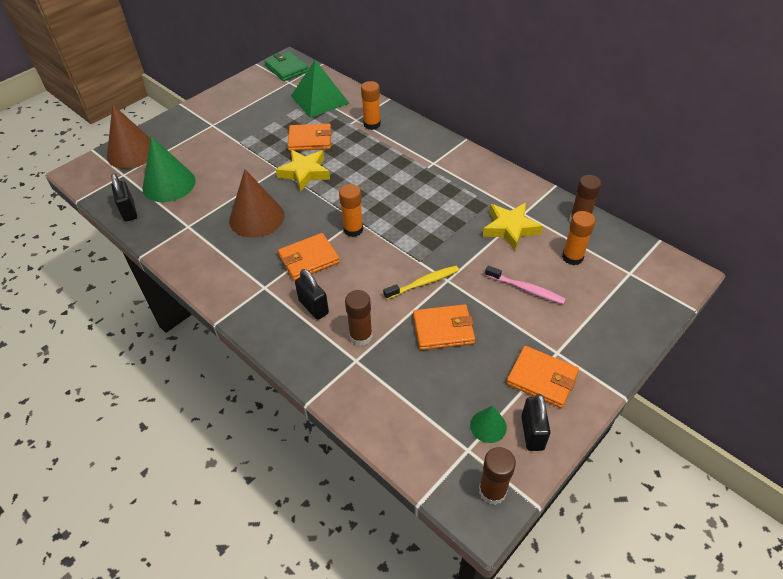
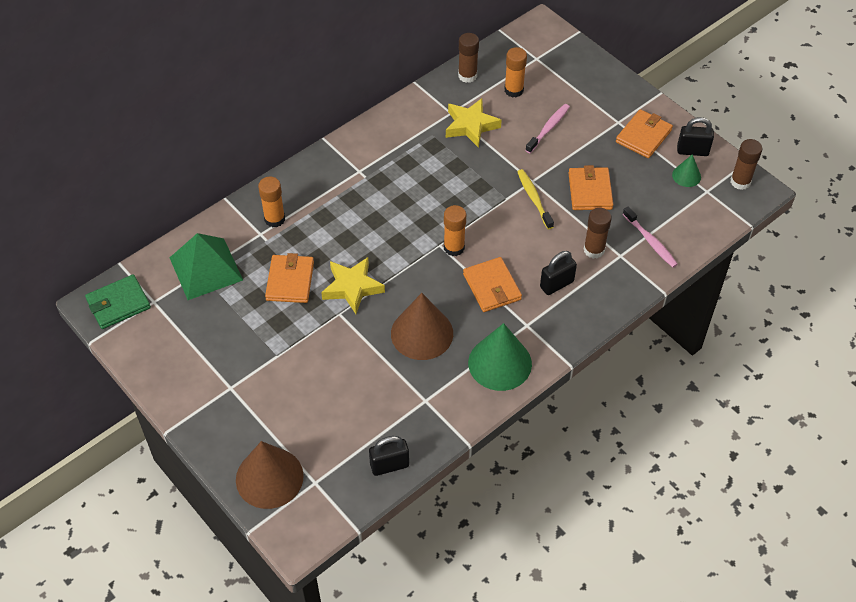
camera: 85 degrees left, 5 degrees up
(169, 184) = (345, 427): green cone -> green cone (500, 363)
(379, 388) = (650, 241): none -> pink toothbrush

